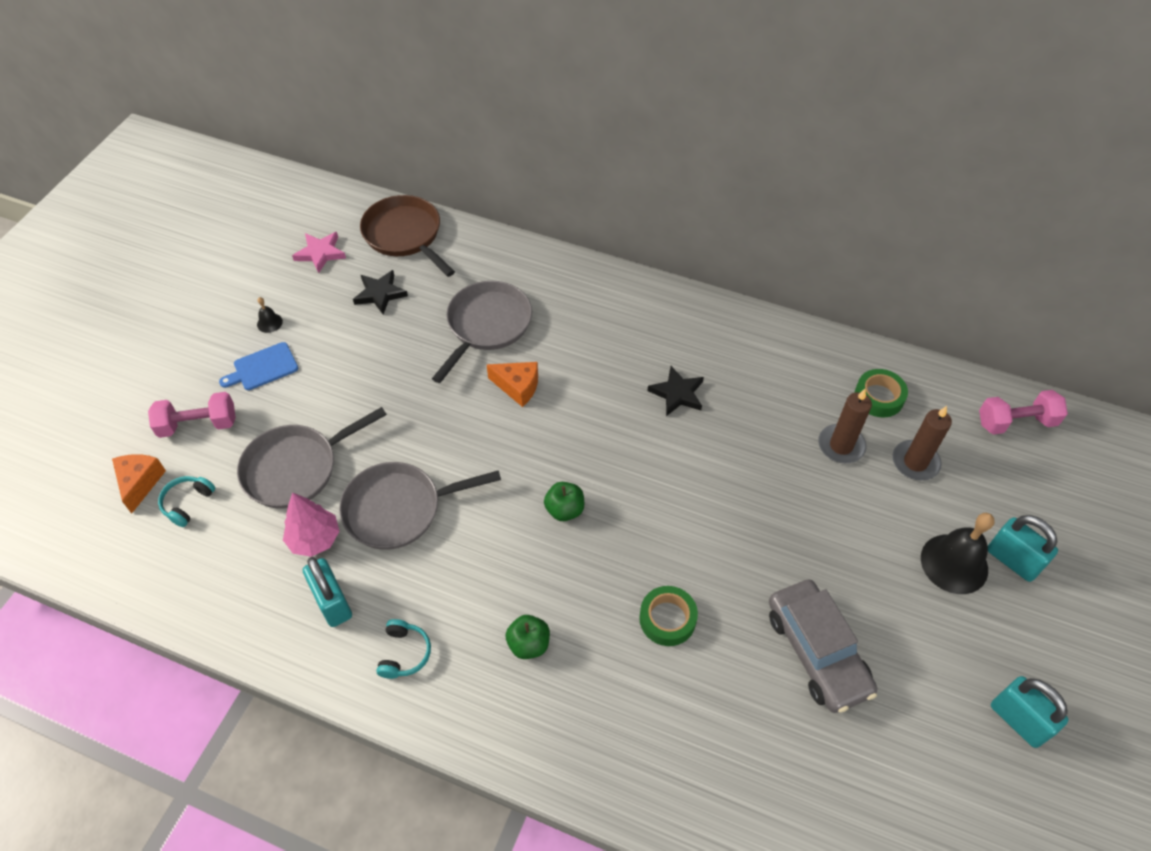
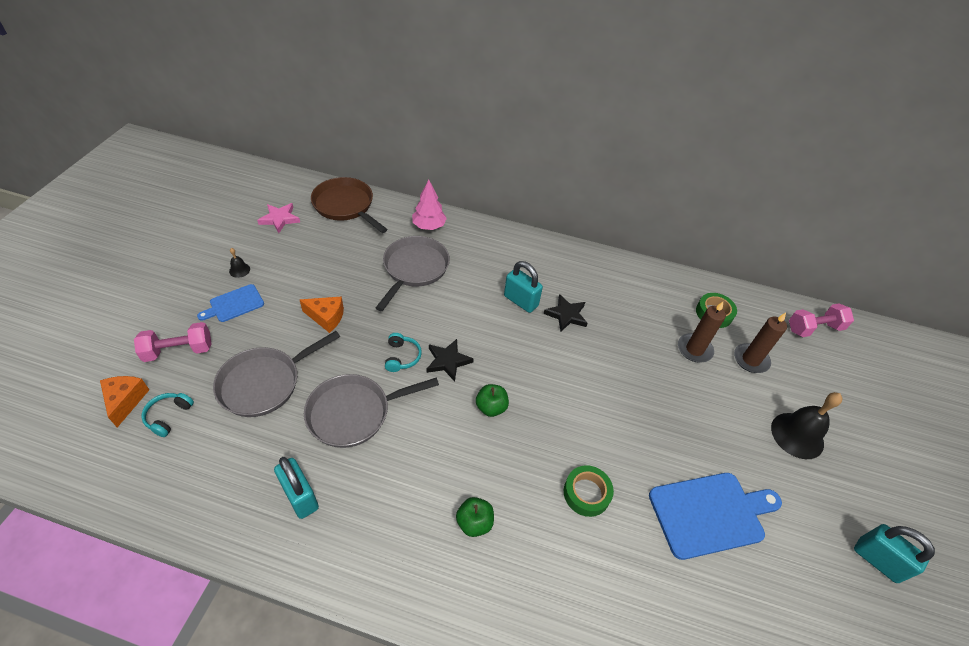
camera: 10 degrees left, 5 degrees down
(314, 539) = (282, 442): pink tree -> pink tree (429, 226)
(380, 294) = (328, 247): black star -> black star (448, 361)
(404, 653) = (367, 538): turquoise headphones -> turquoise headphones (402, 357)
(518, 387) = (443, 313): orange cheese -> orange cheese (326, 317)
(817, 651) = (710, 513): grey car -> blue cutting board
(1012, 560) = (838, 430): turquoise padlock -> turquoise padlock (521, 301)

